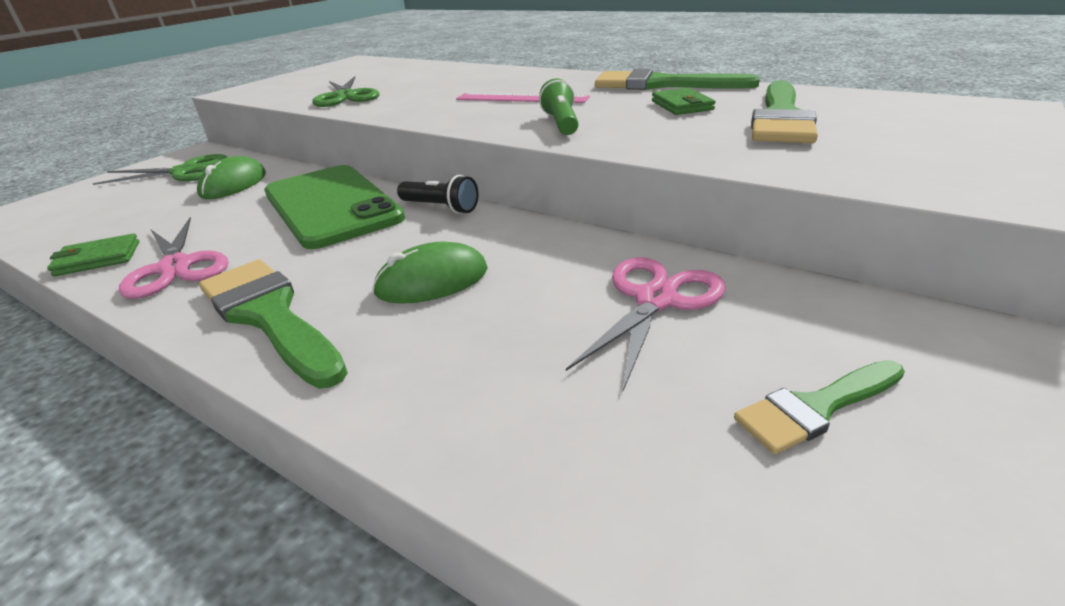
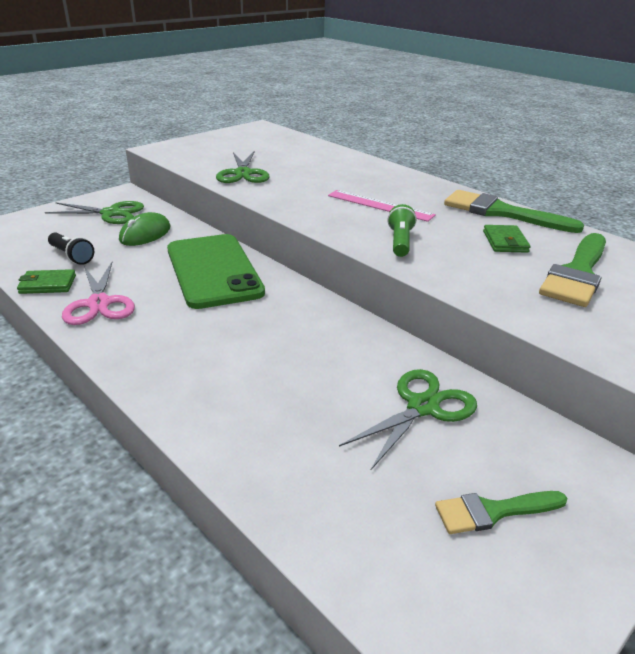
camera: 10 degrees right, 0 degrees up
(269, 316) = (156, 359): green brush -> none
(432, 281) = (271, 355): green mouse -> none
(440, 207) = (293, 290): black flashlight -> black flashlight (72, 256)
(656, 300) = (422, 407): pink scissors -> green scissors

